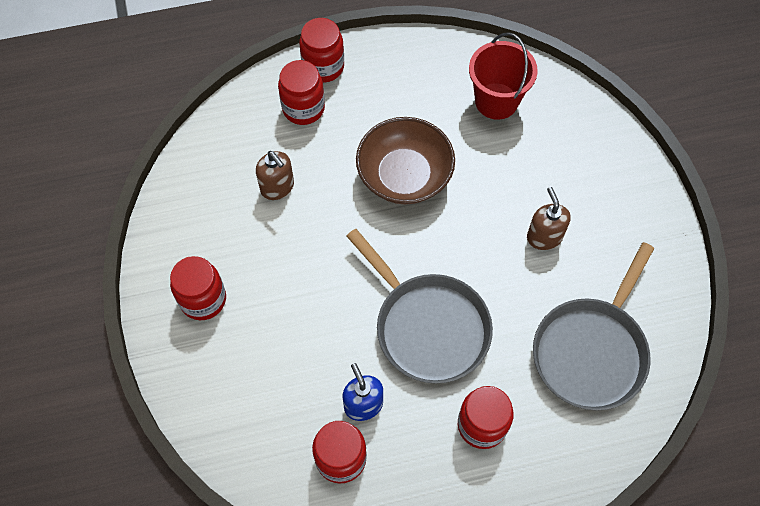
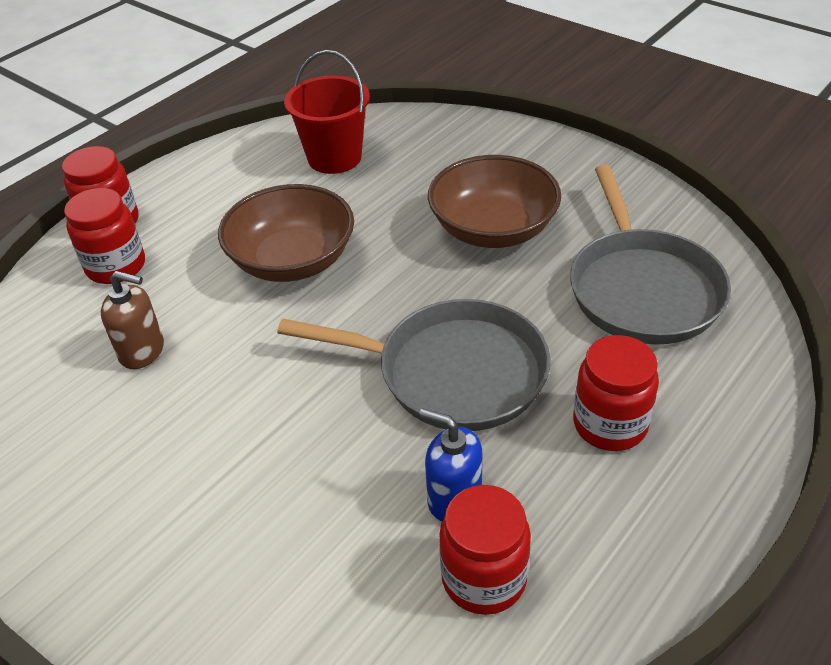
camera: 35 degrees left, 20 degrees down
(203, 299) = (130, 525): red jar -> none
(544, 237) = (493, 229): brown soap dispenser -> brown bowl

